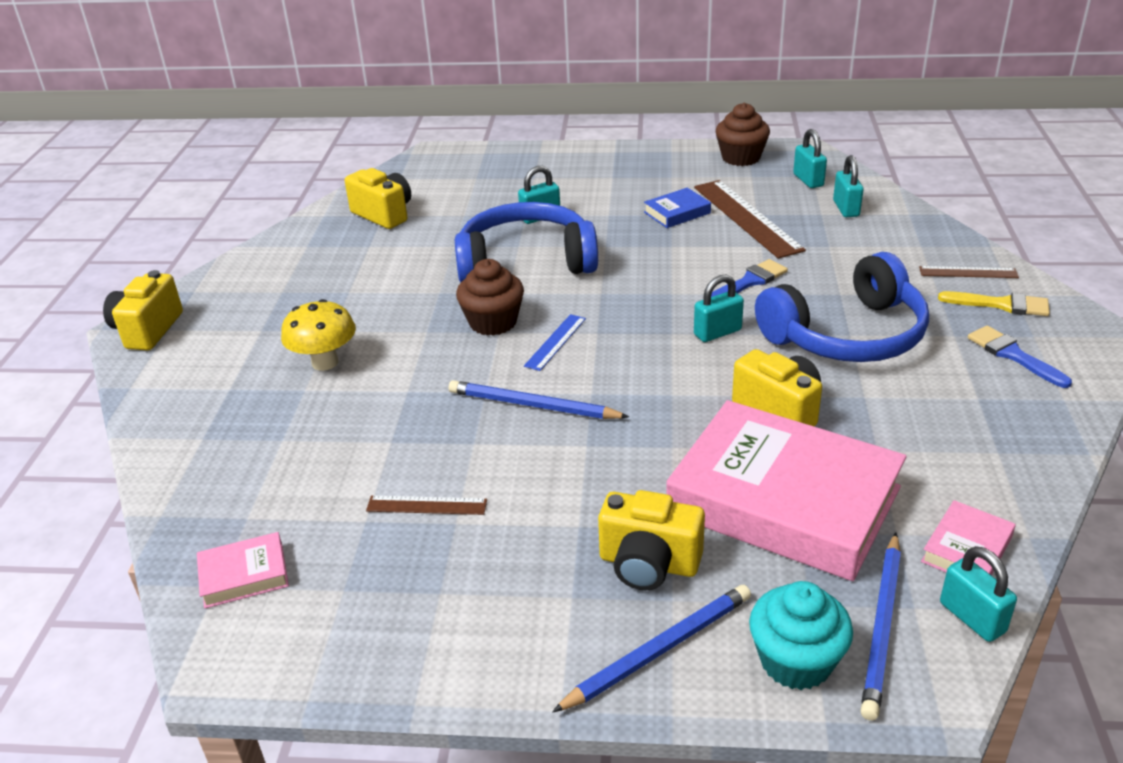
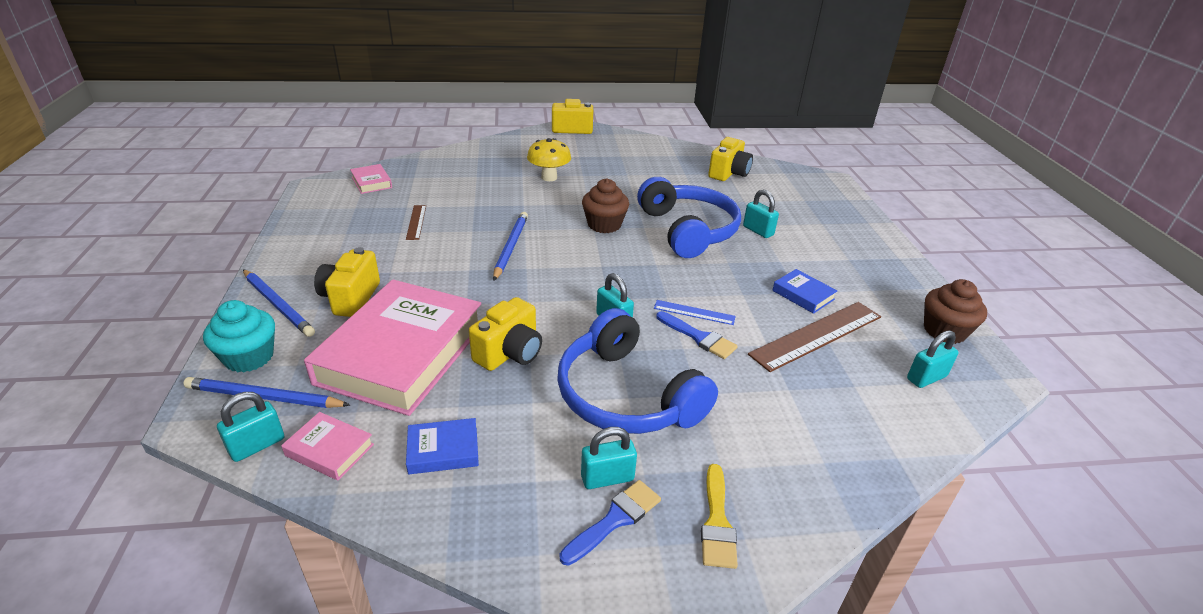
camera: 75 degrees right, 0 degrees up
(555, 342) = (585, 250): blue ruler -> blue ruler (694, 312)
(846, 208) = (877, 404): turquoise padlock -> turquoise padlock (607, 478)
(949, 459) = (443, 450): none -> blue book
(968, 272) = (780, 499): brown ruler -> none

